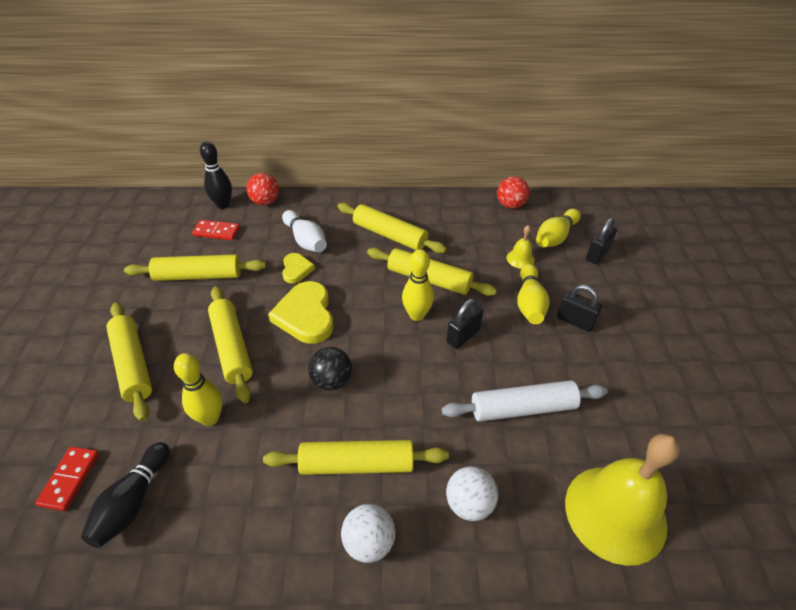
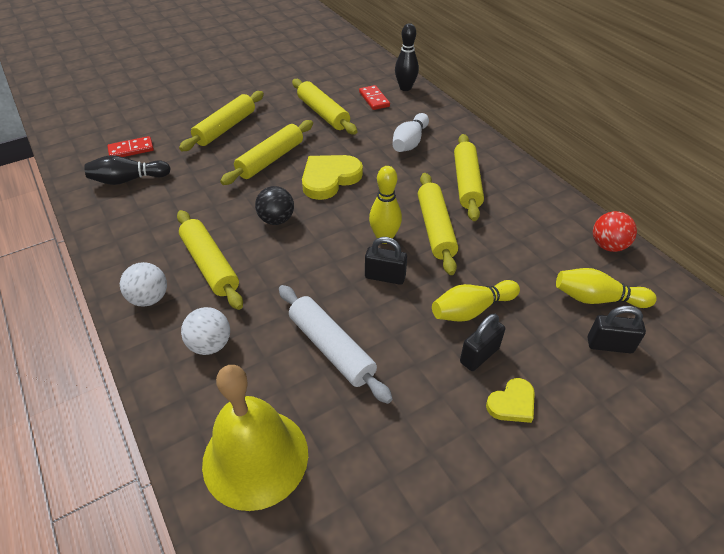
camera: 60 degrees right, 0 degrees up
(210, 418) = (206, 179): yellow bowling pin -> none
(265, 202) = (431, 104): red ball -> none
(296, 269) = (373, 152): yellow heart -> yellow heart (512, 403)
(520, 259) = (530, 281): yellow bell -> none
(575, 321) = (479, 355): black padlock -> black padlock turned 45 degrees clockwise

